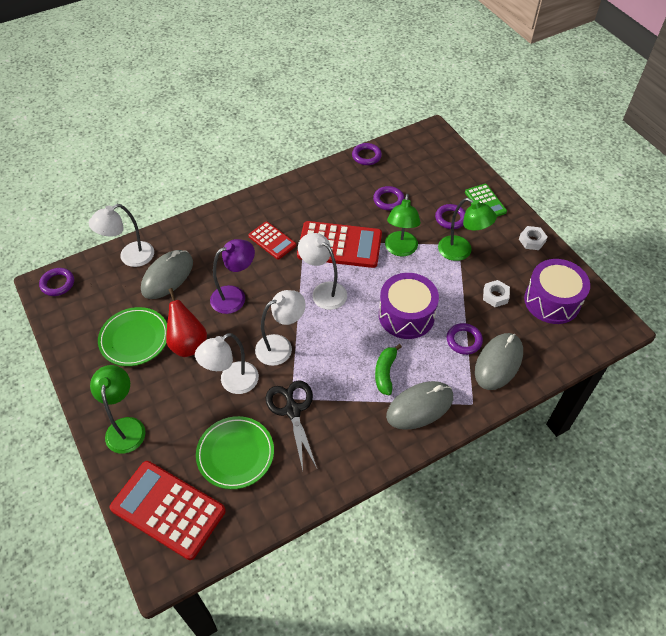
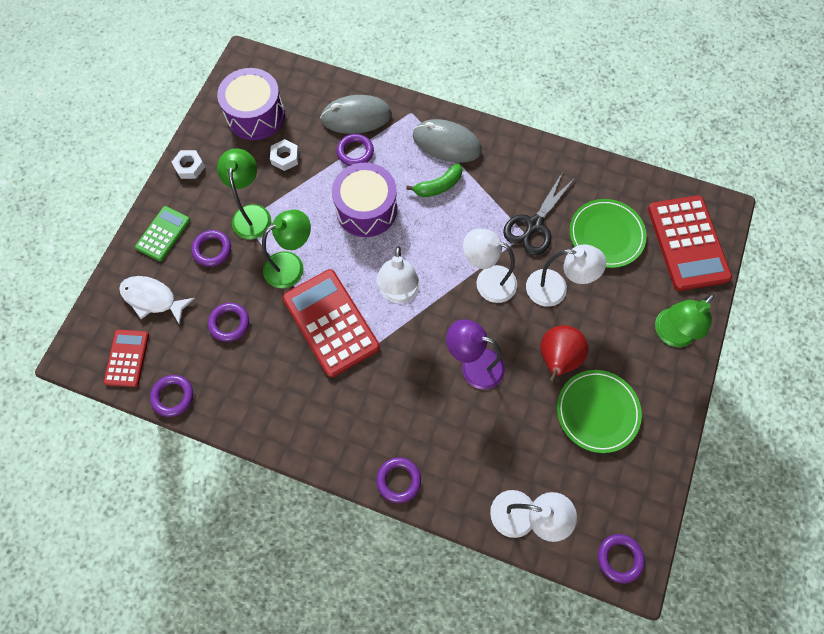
camera: 130 degrees left, 15 degrees up
(167, 276) = (509, 452): grey mouse -> none
(214, 218) = (398, 480): none -> purple ring
(272, 241) = (378, 391): red calculator -> red calculator (127, 358)
(440, 176) = (153, 299): none -> white fish

